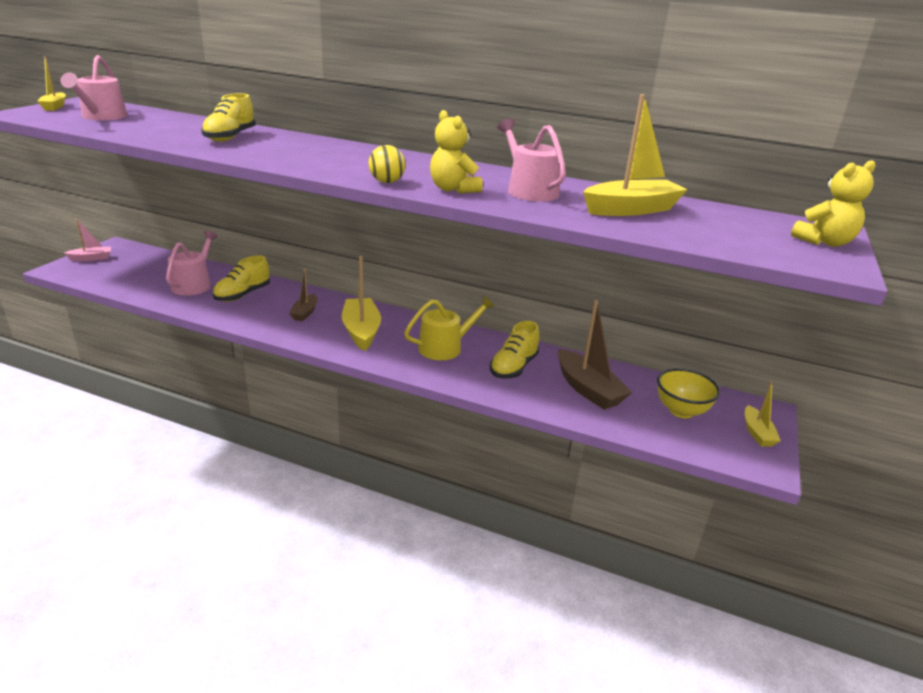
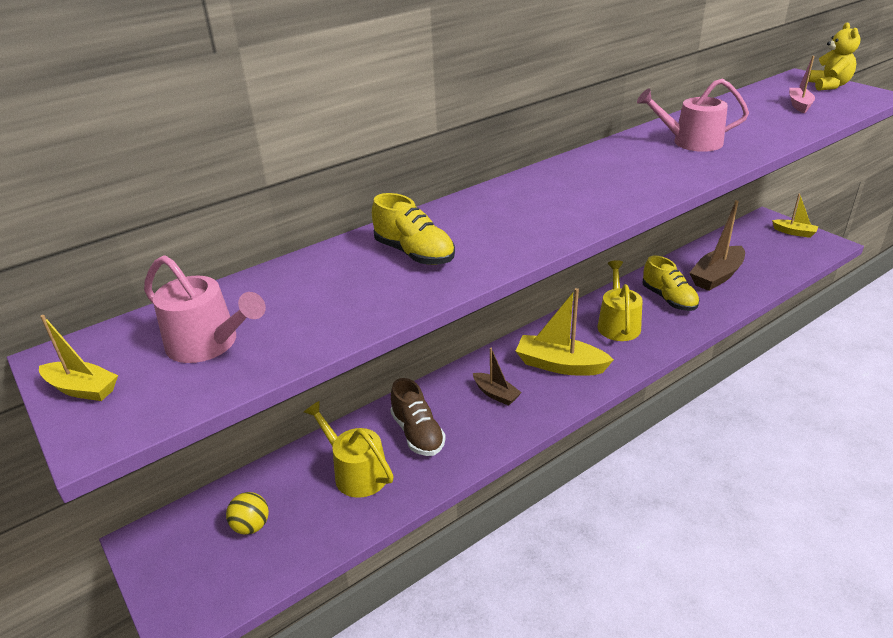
camera: 55 degrees left, 5 degrees up
(91, 258) = (172, 575): pink boat -> pink boat (799, 105)
(194, 284) = (356, 472): pink watering can -> yellow watering can
(243, 295) = (417, 433): yellow shoe -> brown shoe
(387, 182) = (647, 194): yellow ball -> yellow ball (251, 526)
(453, 189) = (680, 170): yellow teddy bear -> none
(588, 389) = (717, 276): brown boat -> brown boat turned 135 degrees clockwise
(631, 209) = (751, 120): yellow boat -> none
(681, 411) = (759, 249): yellow bowl -> none

